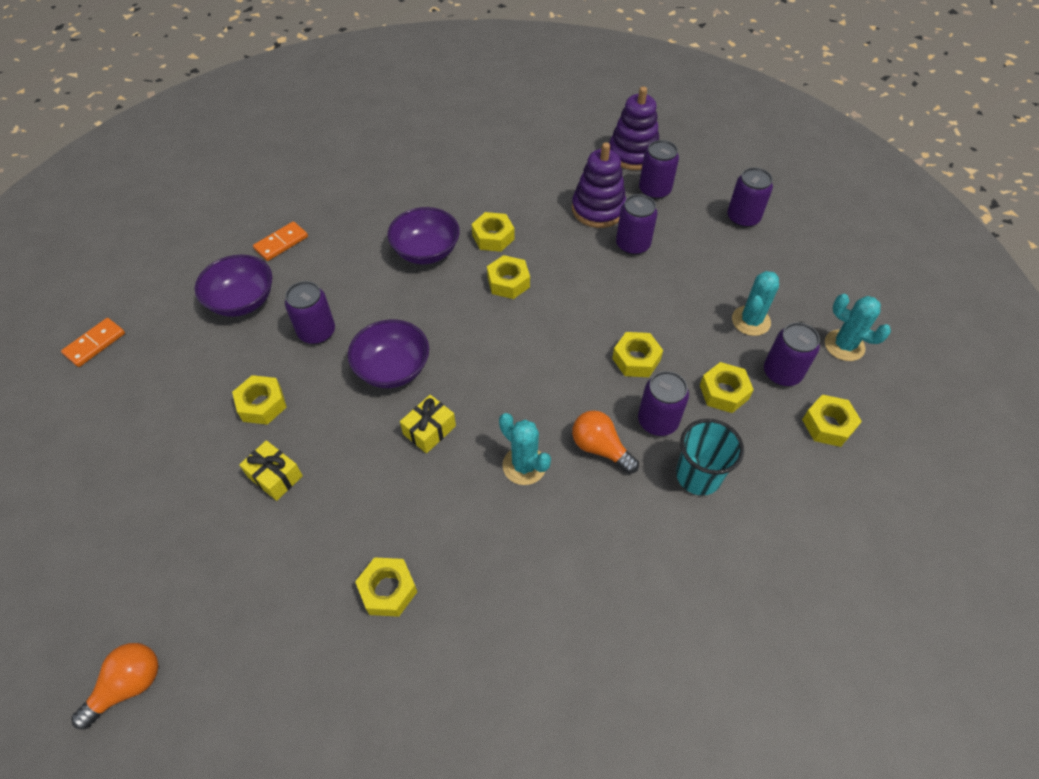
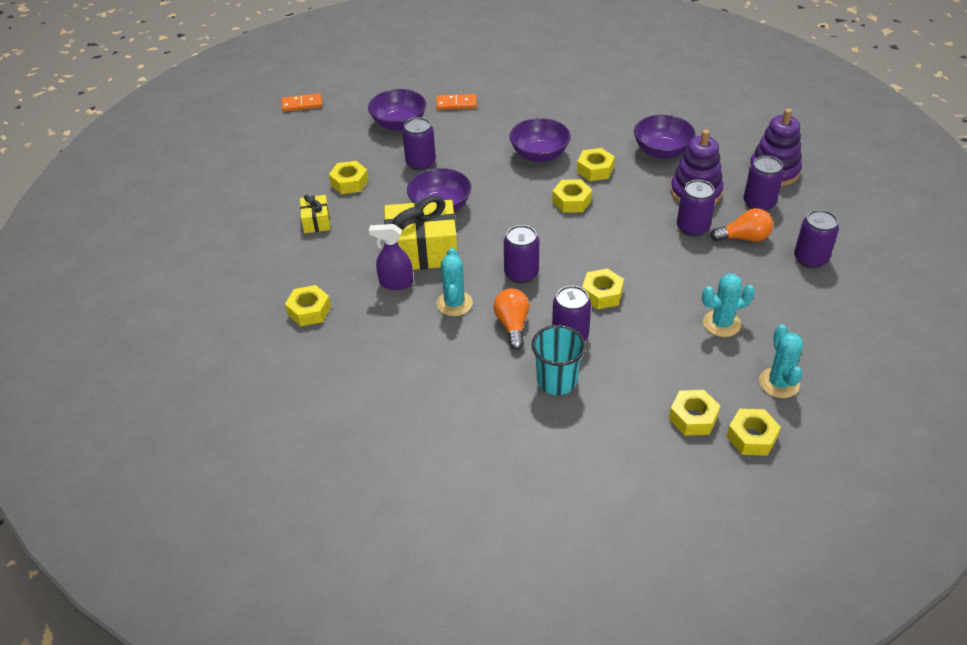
camera: 45 degrees right, 10 degrees down
(128, 686) = (155, 267): orange light bulb -> orange light bulb (744, 238)
(429, 430) = (422, 251): yellow gift -> yellow gift, size x2.01
(443, 486) = (396, 283): none -> purple spray bottle
(528, 185) = (662, 151): none -> purple bowl
(724, 392) = (640, 350): yellow nut -> yellow nut (751, 437)
(782, 373) = (701, 367): purple can -> purple can (521, 274)

